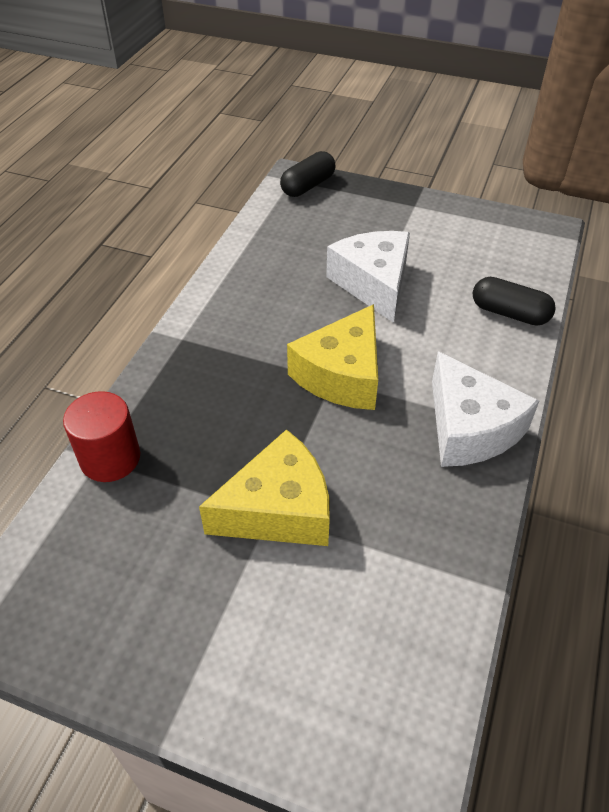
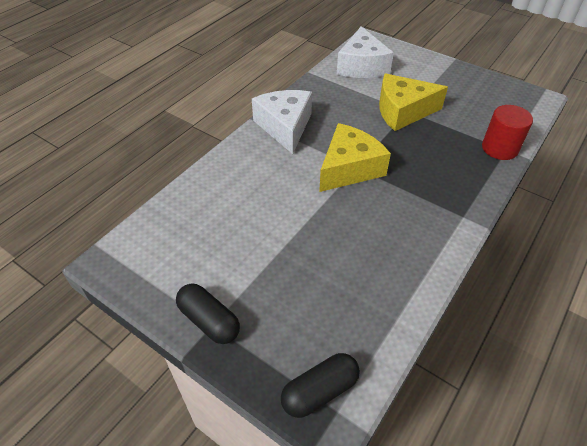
camera: 165 degrees left, 0 degrees up
(374, 284) = (298, 234): white cheese -> white cheese (361, 66)
(509, 313) = (209, 188): black capsule -> black capsule (209, 321)

